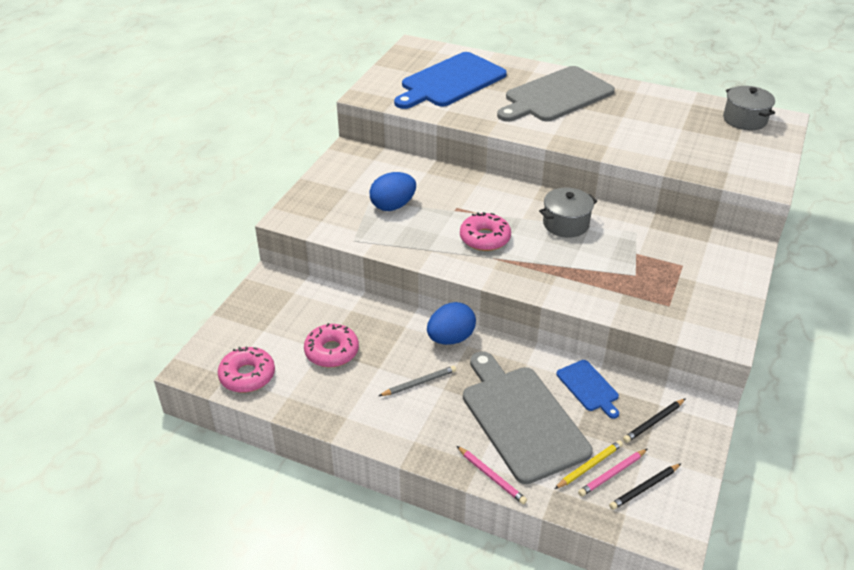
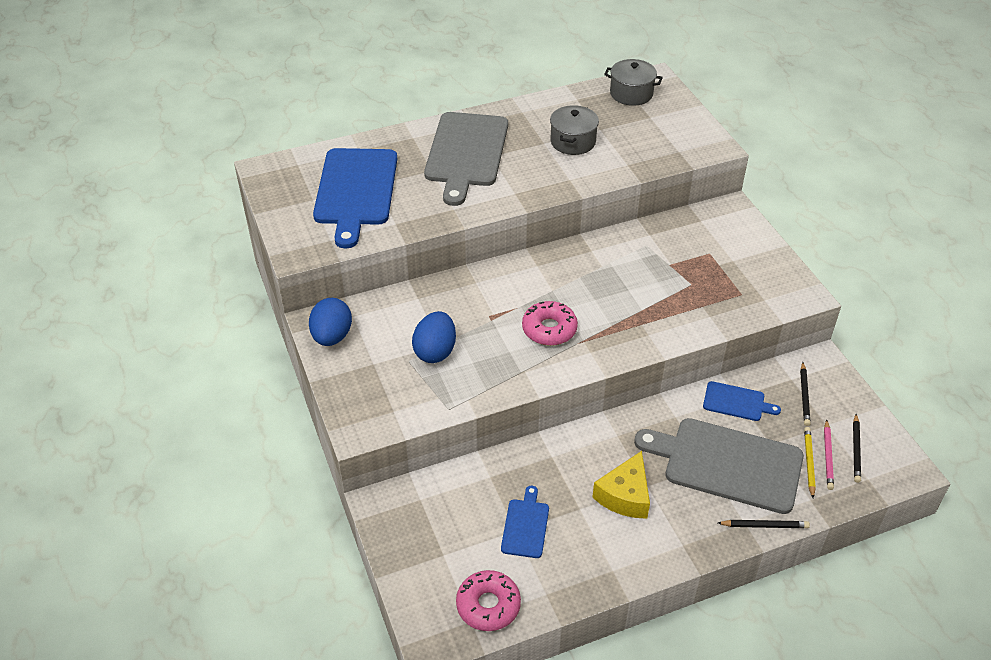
camera: 45 degrees left, 5 degrees up
(332, 351) = (525, 526): pink donut -> blue cutting board
(419, 383) = (625, 495): grey pencil -> yellow cheese
(450, 338) = (598, 439): blue egg -> blue egg (332, 336)
(491, 476) = (764, 525): pink pencil -> black pencil
(566, 224) = (590, 273): grey pot -> grey pot (573, 142)

